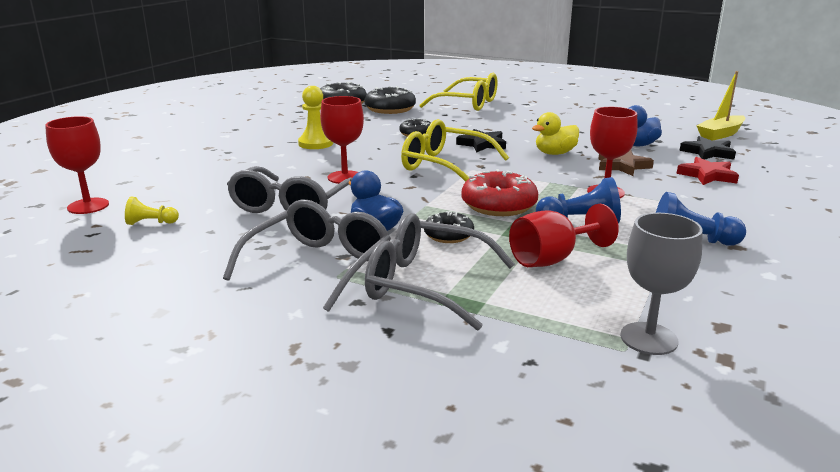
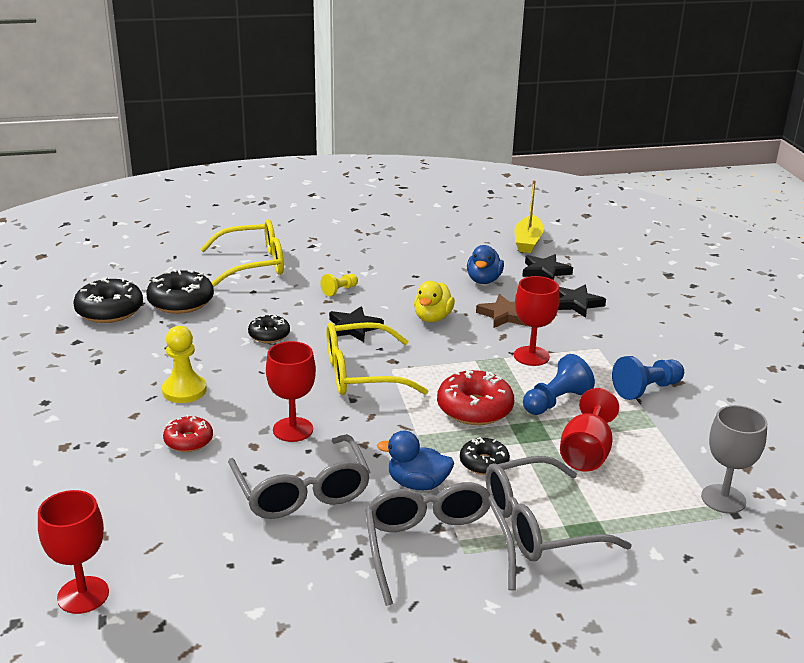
camera: 40 degrees left, 5 degrees up
(151, 223) = (199, 581): yellow pawn -> yellow pawn (339, 291)
(274, 164) = (188, 441): none -> red donut
(707, 175) = (576, 304): red star -> black star

